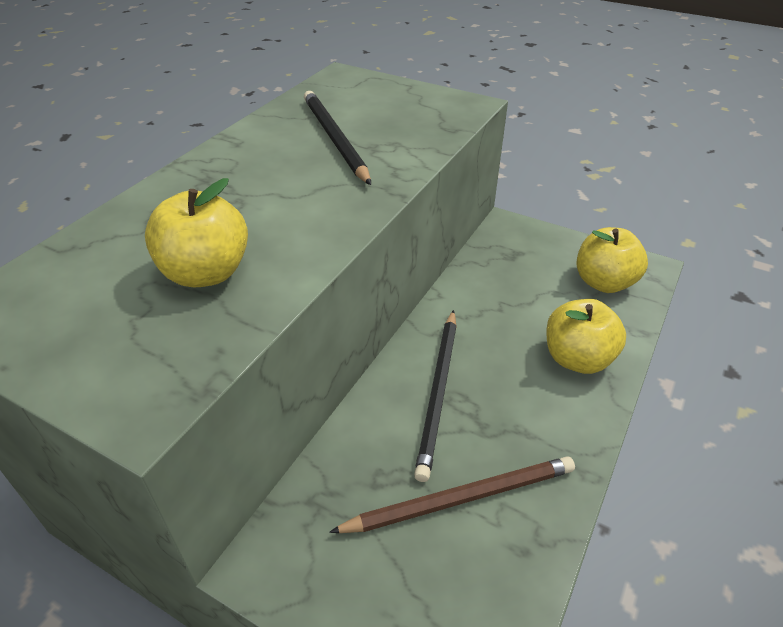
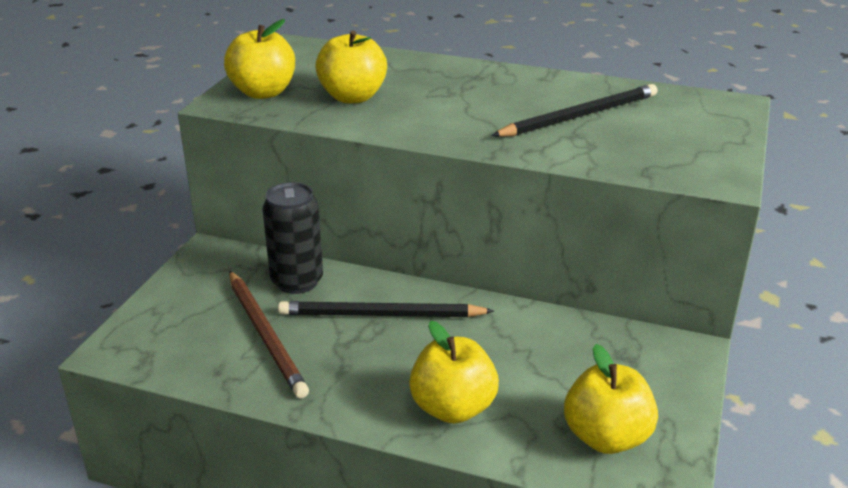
camera: 80 degrees right, 10 degrees down
(134, 360) = (263, 92): none -> yellow apple
(361, 462) = (297, 281): none -> black can

